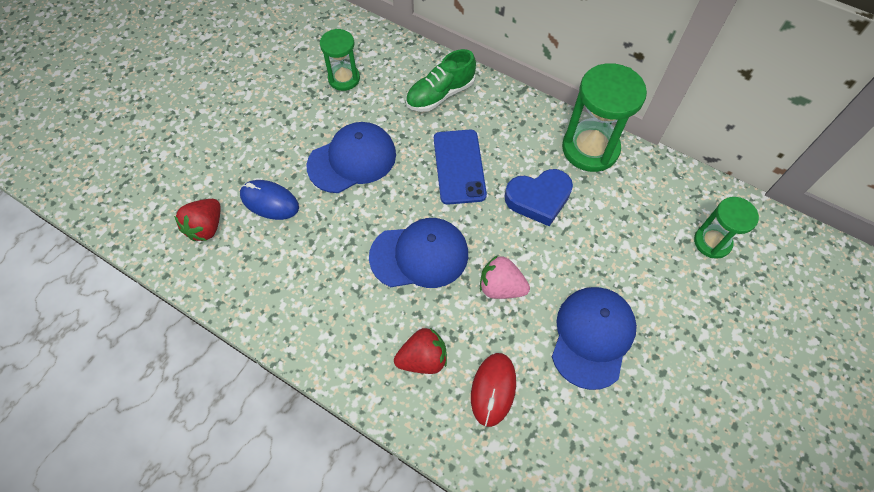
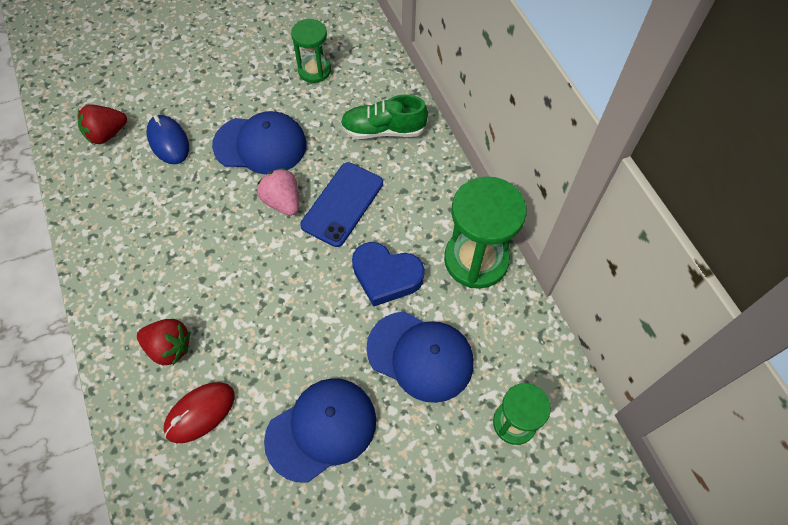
camera: 35 degrees right, 0 degrees up
(419, 255) = (242, 260): blue cap -> blue cap (420, 356)
(501, 287) = (283, 332): pink strawberry -> pink strawberry (282, 201)

